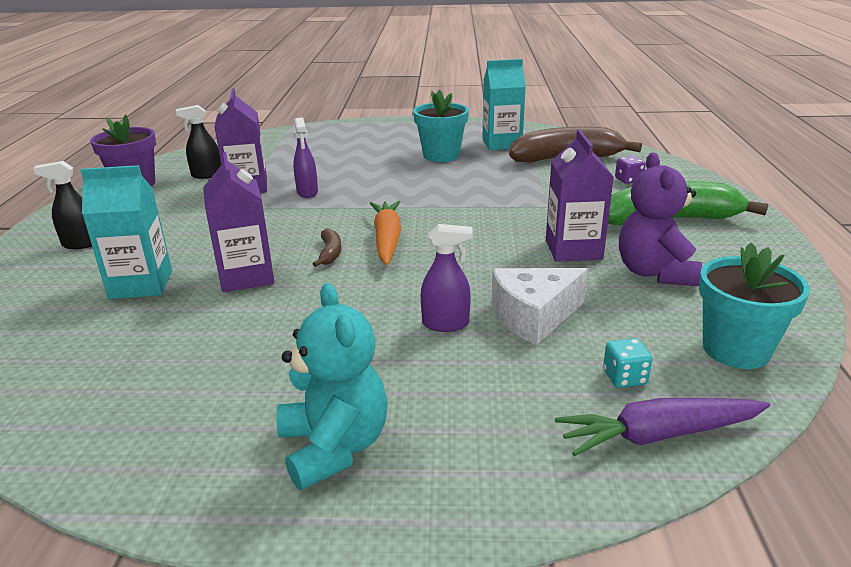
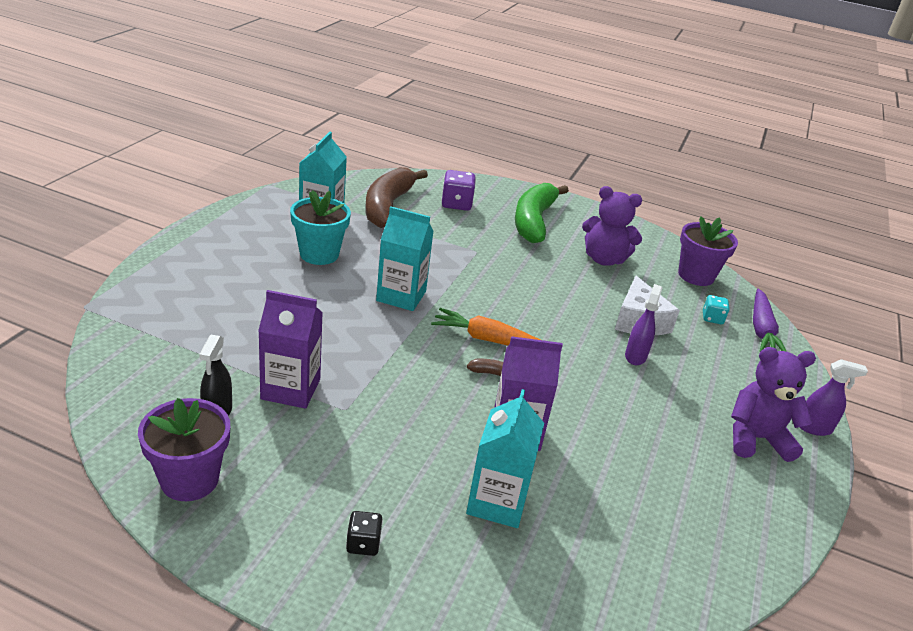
camera: 75 degrees left, 5 degrees up
(81, 244) = (363, 544): black spray bottle -> black dice
(307, 192) = (345, 354): purple spray bottle -> purple spray bottle (814, 428)
(334, 447) = (756, 439): turquoise teddy bear -> purple teddy bear
(416, 193) = (401, 296): none -> turquoise carton
(573, 249) = (557, 271): purple carton -> none
(628, 180) = (456, 204): purple dice -> purple dice, size x1.67
(736, 349) = (696, 276): turquoise flower pot -> purple flower pot

